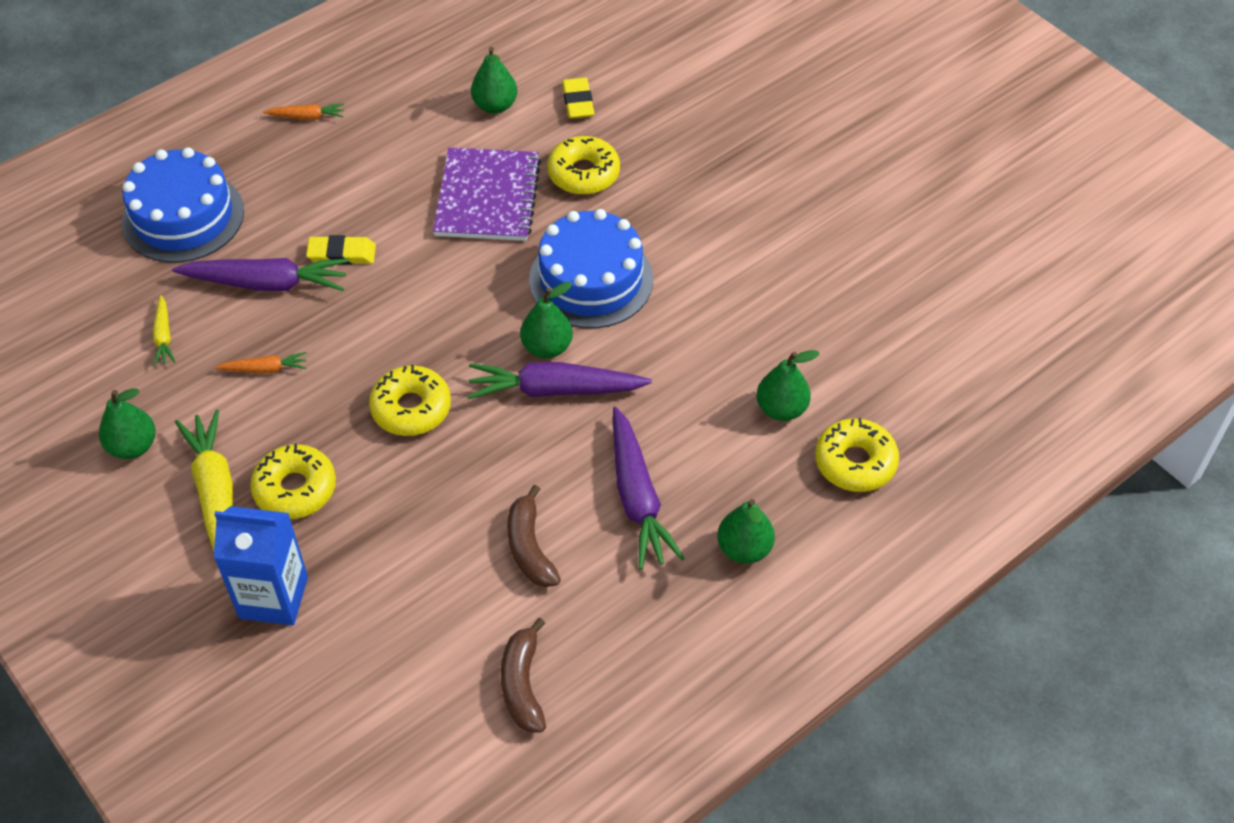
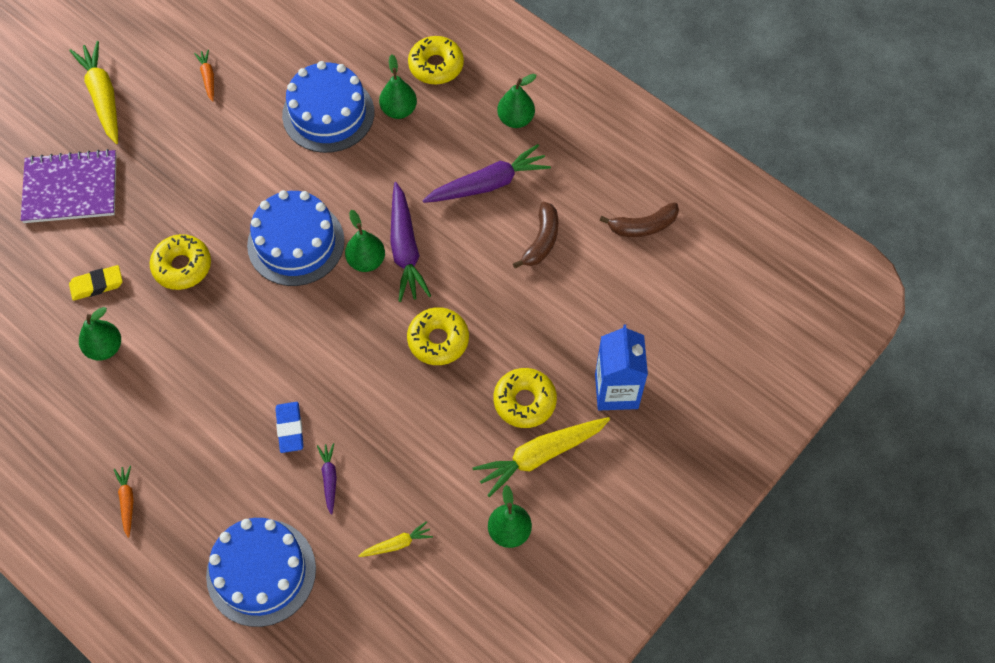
camera: 100 degrees left, 10 degrees up
(265, 369) = (418, 454): orange carrot -> orange carrot (208, 78)
(267, 283) = (329, 479): purple carrot -> purple carrot, size x0.50
(342, 254) = (290, 428): yellow eraser -> blue eraser
(487, 197) = (215, 332): purple notebook -> purple notebook (71, 188)
(530, 548) = (541, 240): brown banana -> brown banana turned 45 degrees counterclockwise
(786, 330) = (328, 114): none -> blue cake
(844, 114) = (103, 97): none -> yellow carrot

